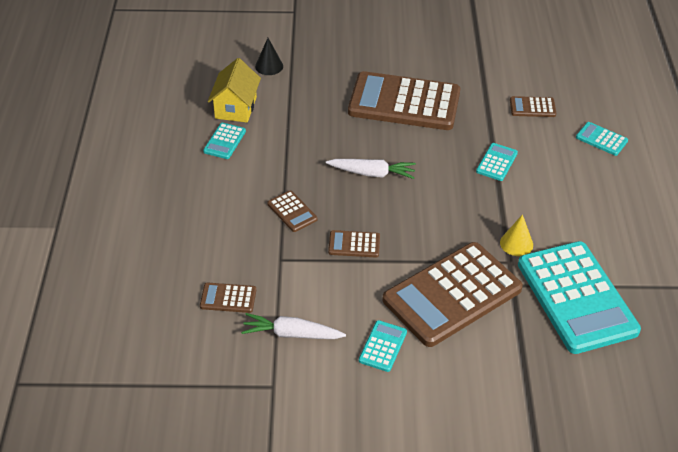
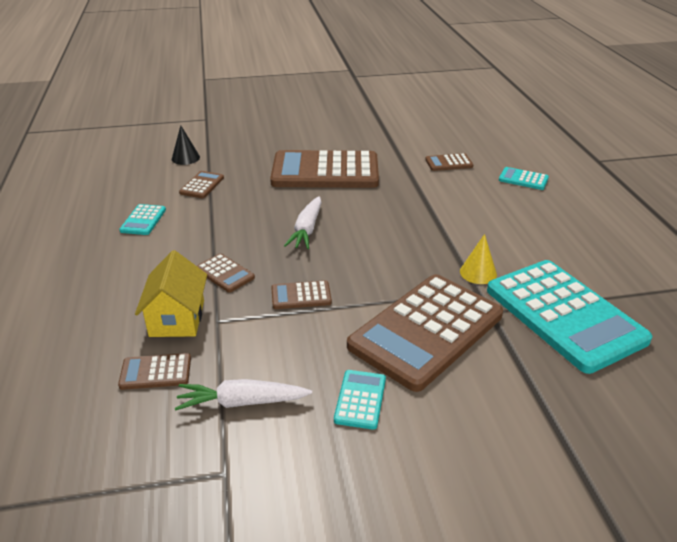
camera: 10 degrees left, 10 degrees down
(236, 108) = (154, 192): yellow house -> yellow house (177, 318)
(282, 105) = (202, 185): none -> brown calculator
(372, 173) = (307, 230): white carrot -> white carrot turned 105 degrees clockwise
(496, 162) = (431, 207): turquoise calculator -> none

